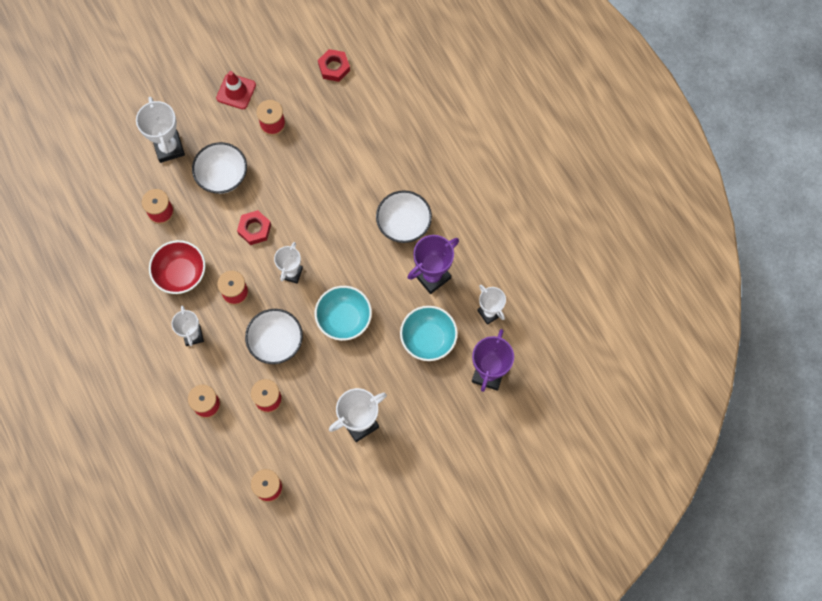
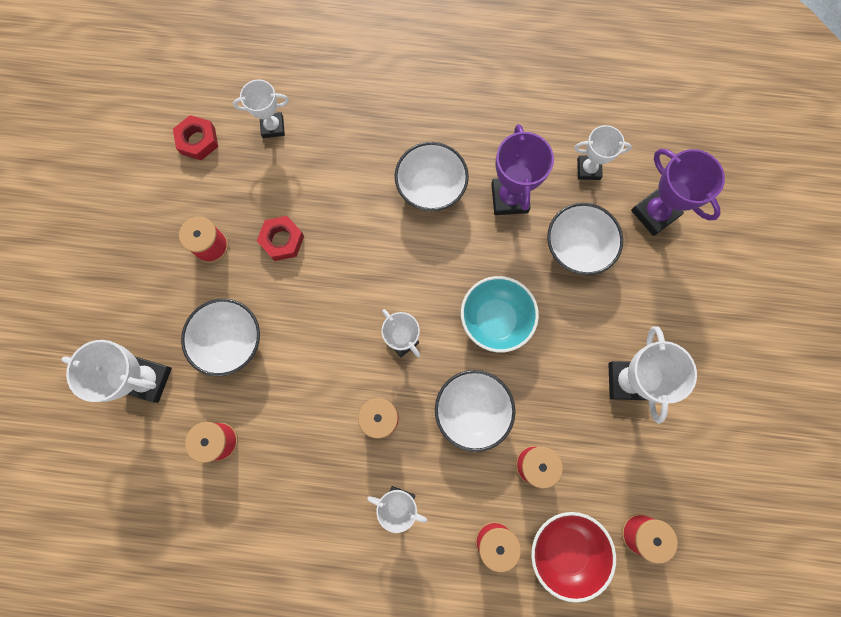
camera: 55 degrees left, 5 degrees up
(181, 274) = (313, 467): red bowl -> red bowl (565, 549)
(236, 91) = (141, 260): red traffic cone -> none
(254, 229) = (321, 347): red nut -> red nut (282, 240)
(375, 103) = (273, 127): none -> white trophy
(428, 339) = (577, 248): turquoise bowl -> white bowl

